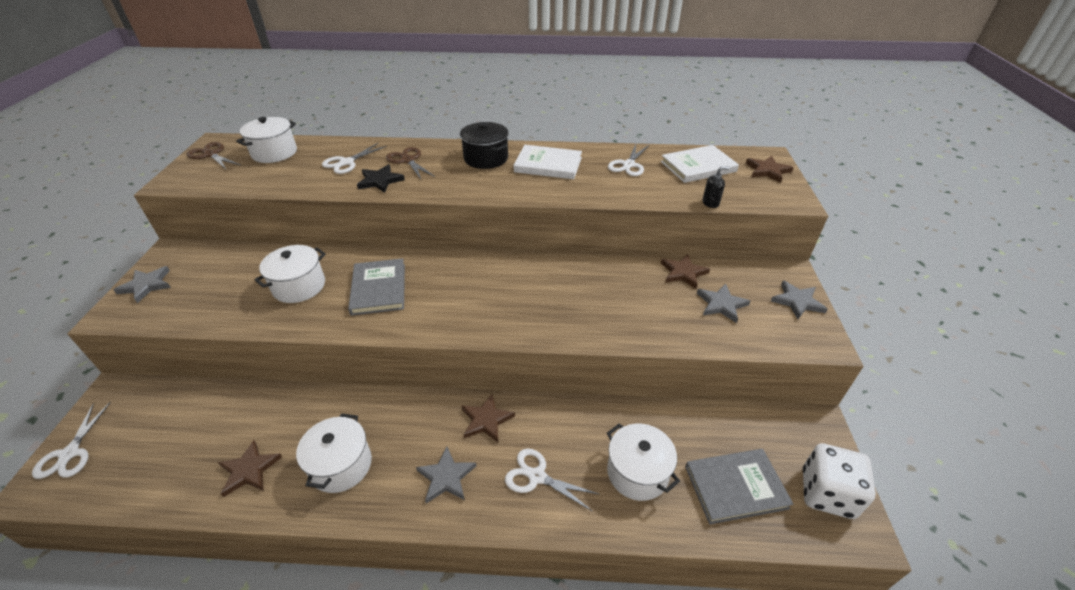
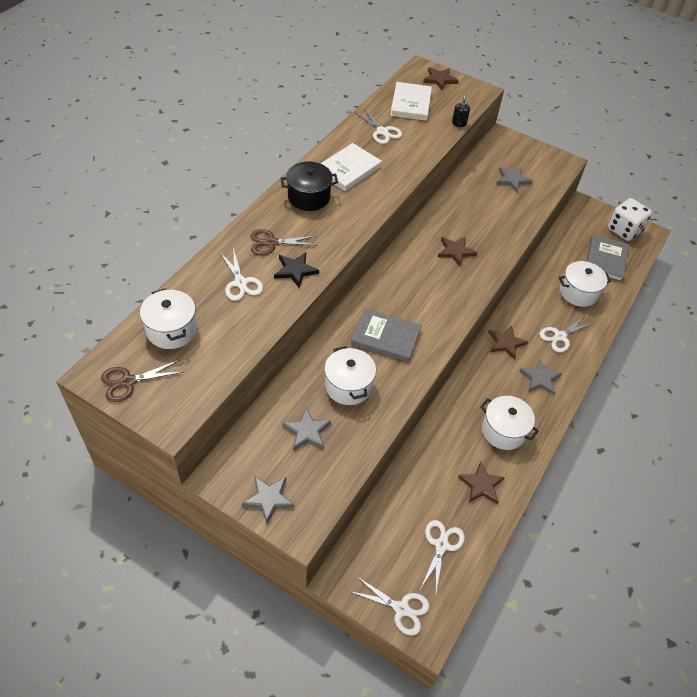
camera: 65 degrees left, 10 degrees up
(156, 460) = (441, 545): none -> white scissors
(683, 273) = (473, 179): brown star -> brown star (455, 251)
(797, 301) = (528, 150): grey star -> grey star (307, 431)

